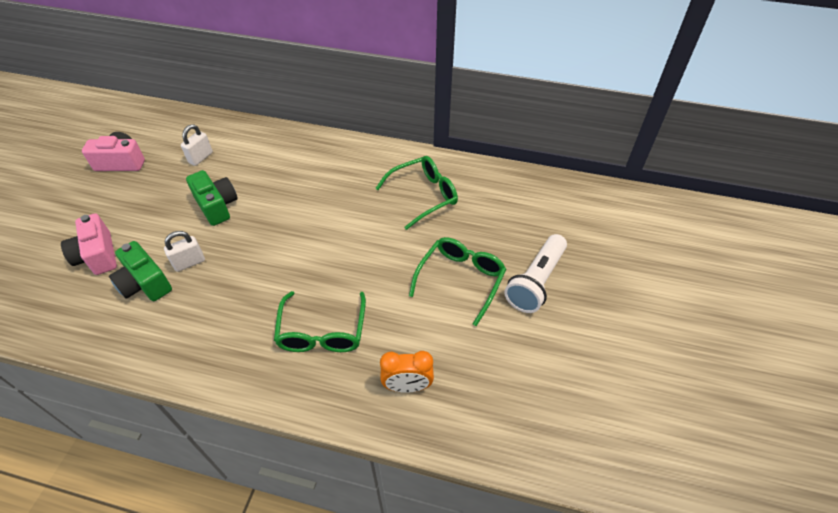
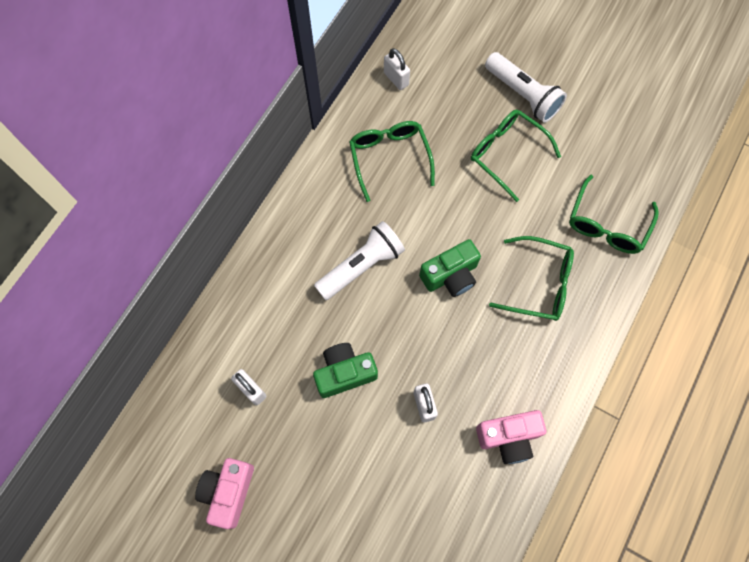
camera: 75 degrees left, 20 degrees up
(98, 255) = (388, 509): pink camera -> pink camera (508, 437)
(145, 283) = (442, 452): green camera -> green camera (450, 275)
(315, 197) = (361, 266): none -> white flashlight
(407, 386) = (607, 224): orange clock -> green glasses
(506, 185) = (396, 79): none -> white padlock

